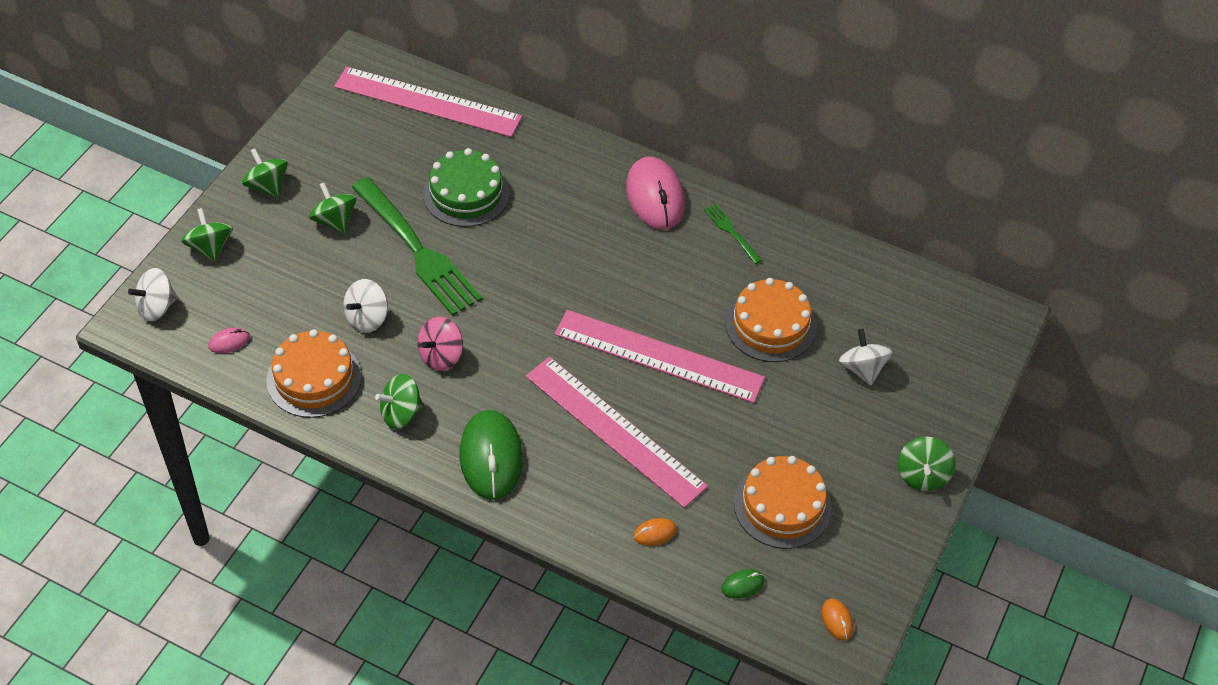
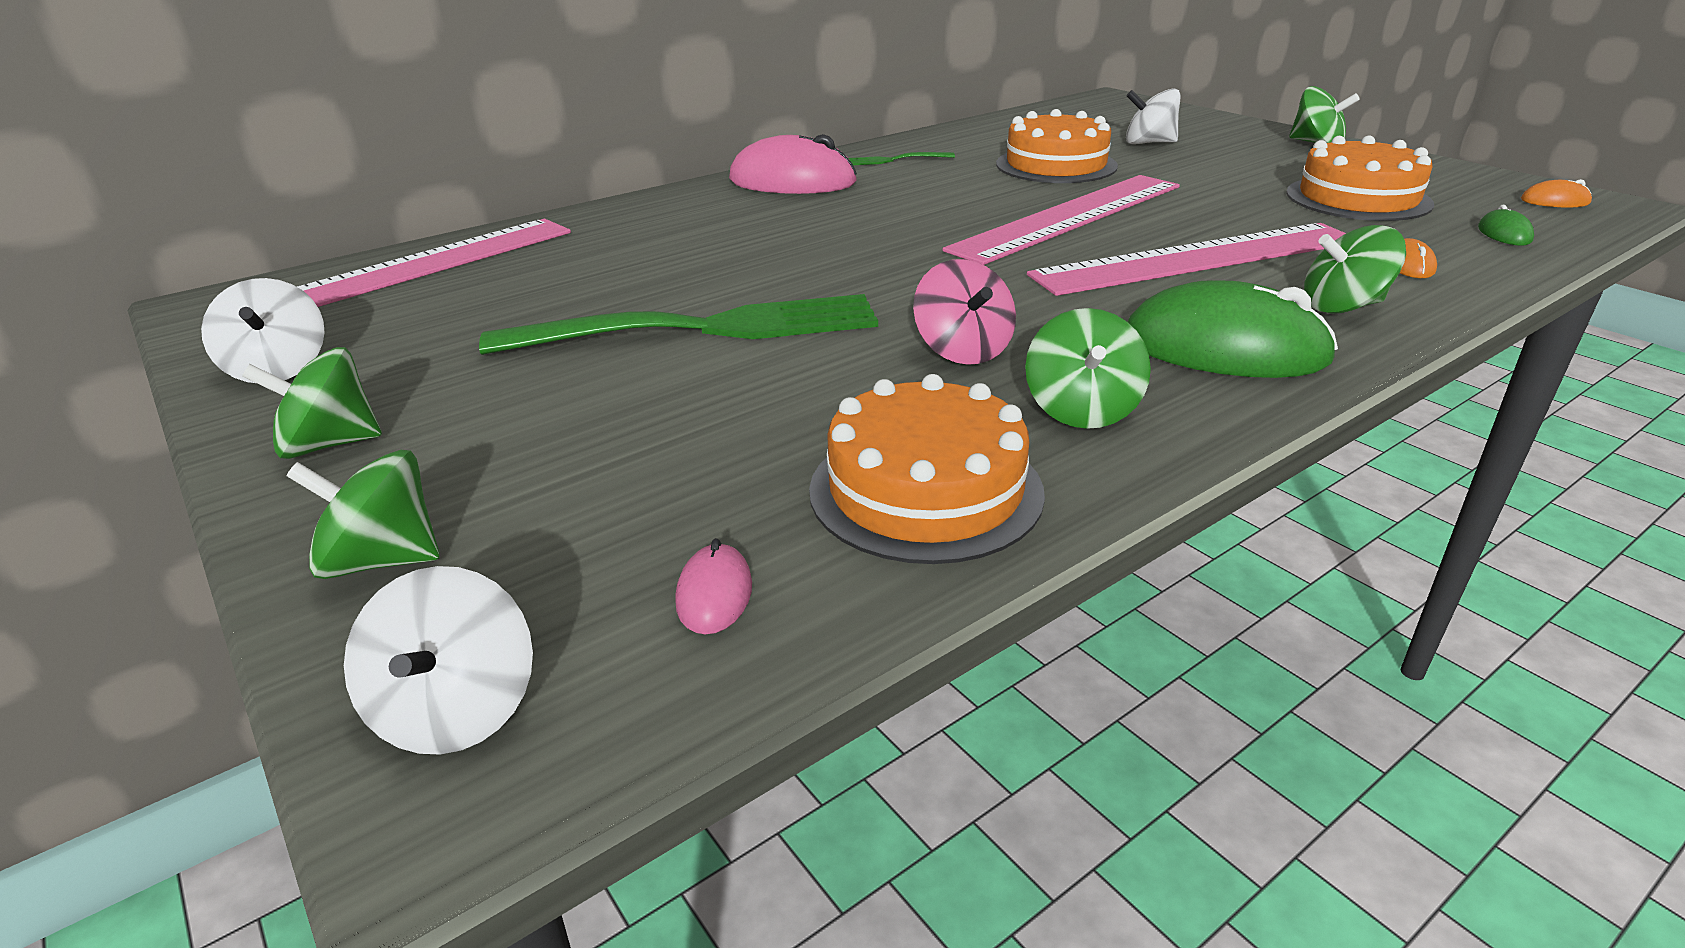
camera: 60 degrees left, 20 degrees down
(334, 220) = (530, 389): green spinning top -> green spinning top (1342, 306)
(367, 318) = (811, 401): white spinning top -> white spinning top (279, 369)
(466, 193) = (632, 276): green cake -> none

